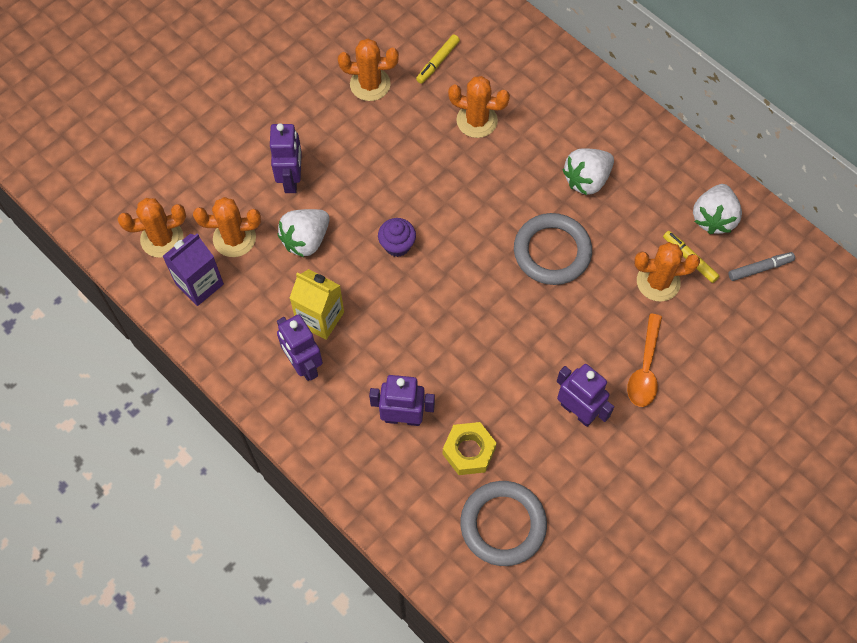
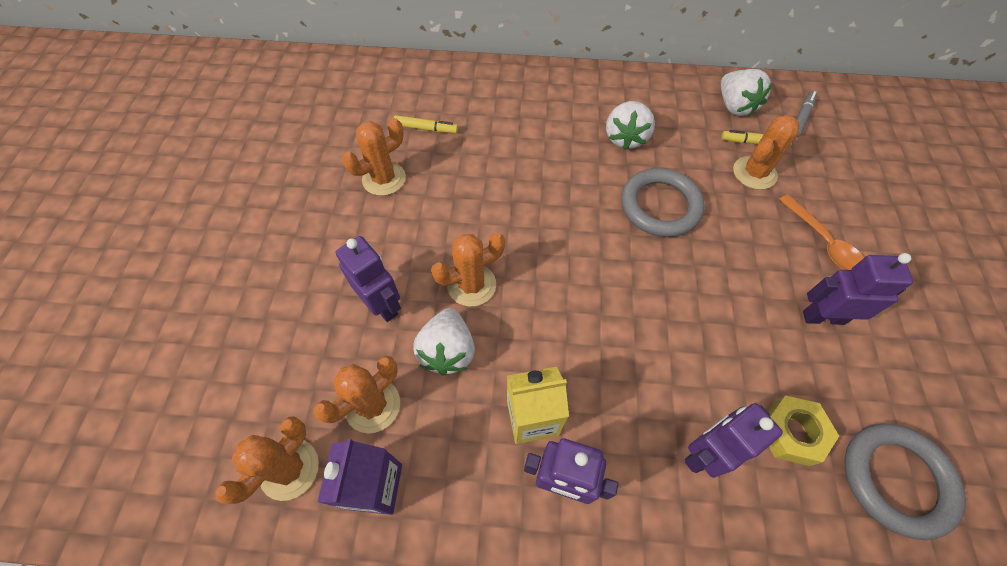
camera: 40 degrees left, 5 degrees down
(397, 245) = (535, 292): purple cupcake -> none
(438, 62) = (426, 128): yellow marker -> yellow marker turned 75 degrees counterclockwise
(477, 120) = (500, 150): orange cactus -> orange cactus (471, 285)

